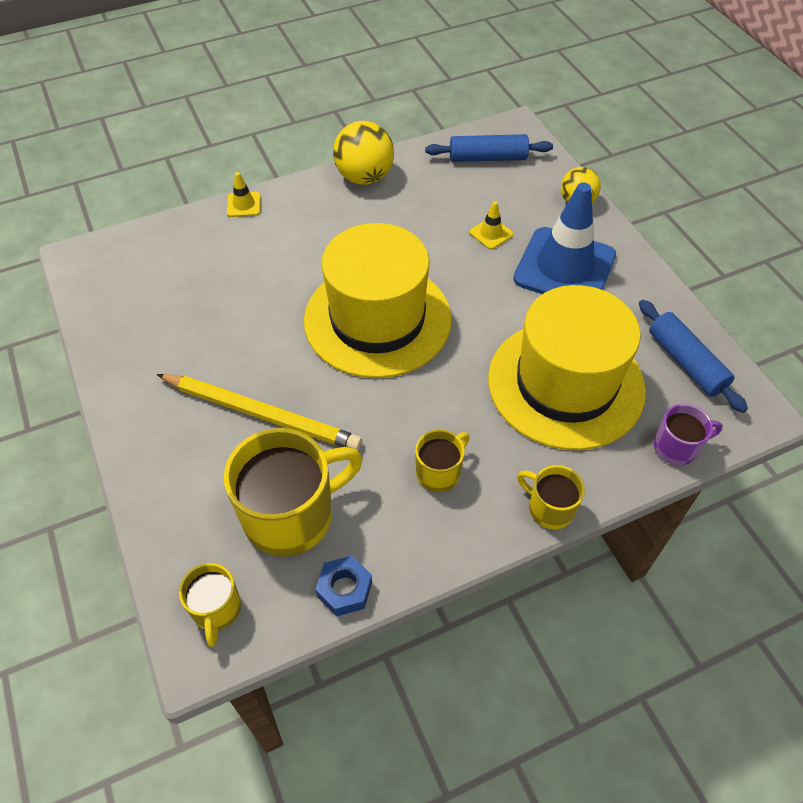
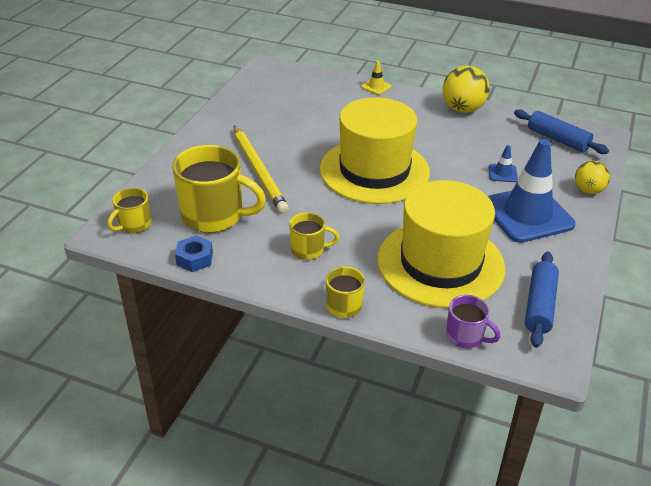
camera: 45 degrees right, 15 degrees down
(491, 233) = (502, 173): yellow traffic cone -> blue traffic cone

